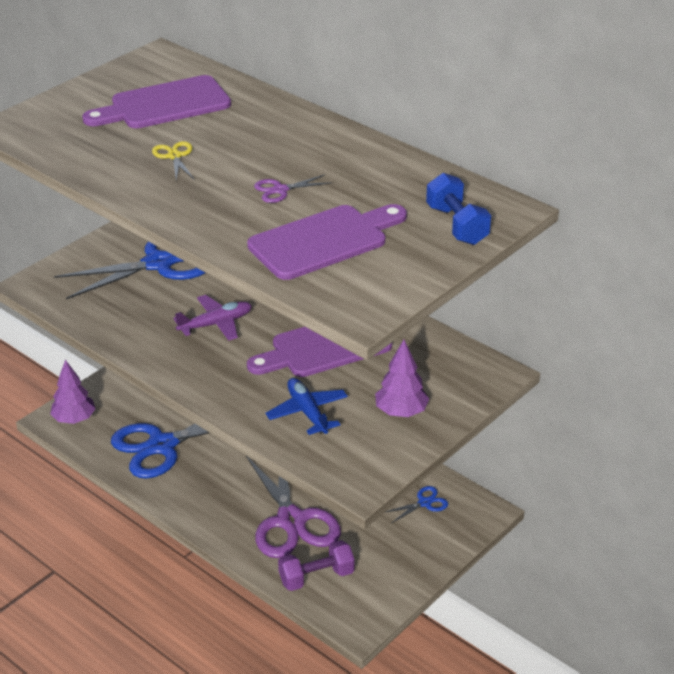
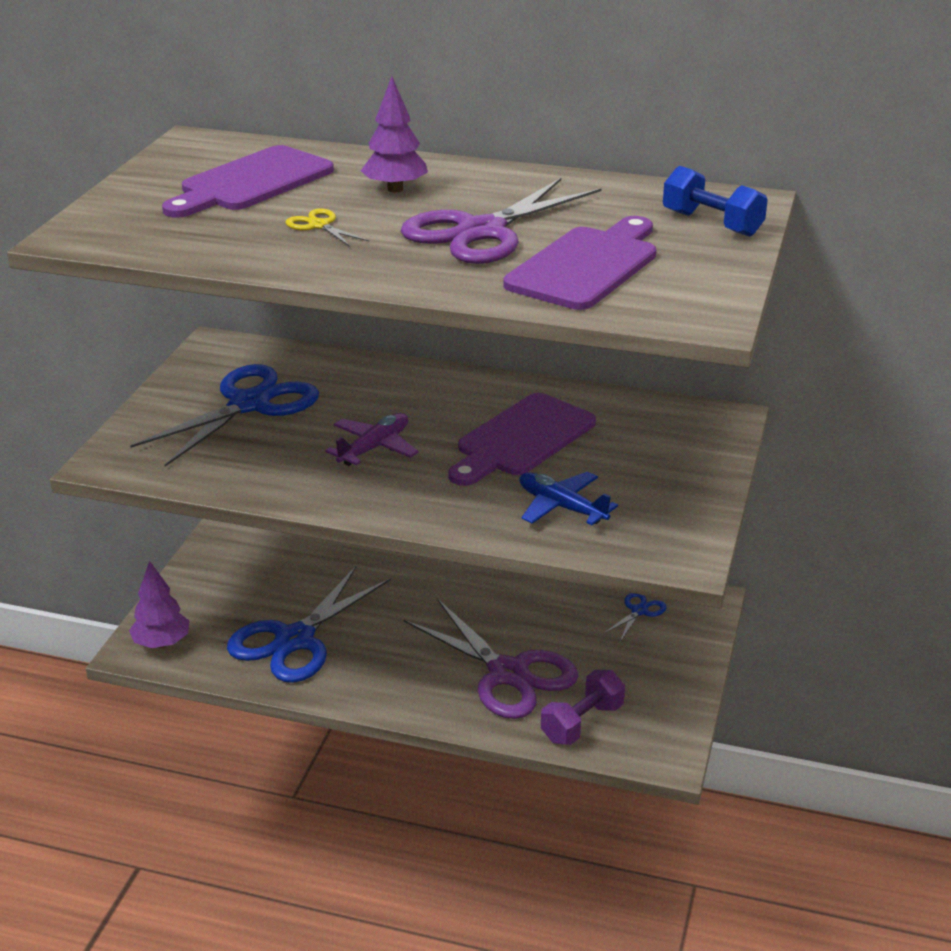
camera: 25 degrees left, 5 degrees down
(280, 190) = (481, 232): purple scissors -> purple scissors, size x2.34
(401, 412) = (663, 479): purple tree -> purple tree (395, 189)

